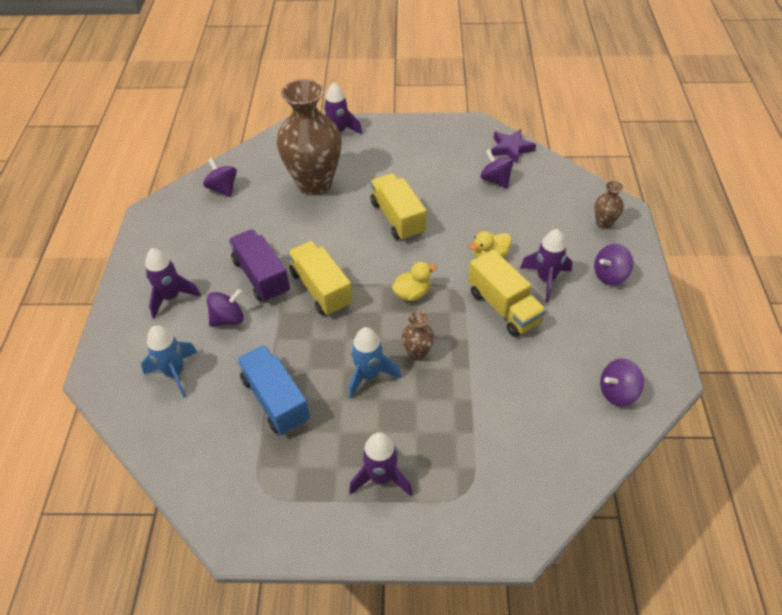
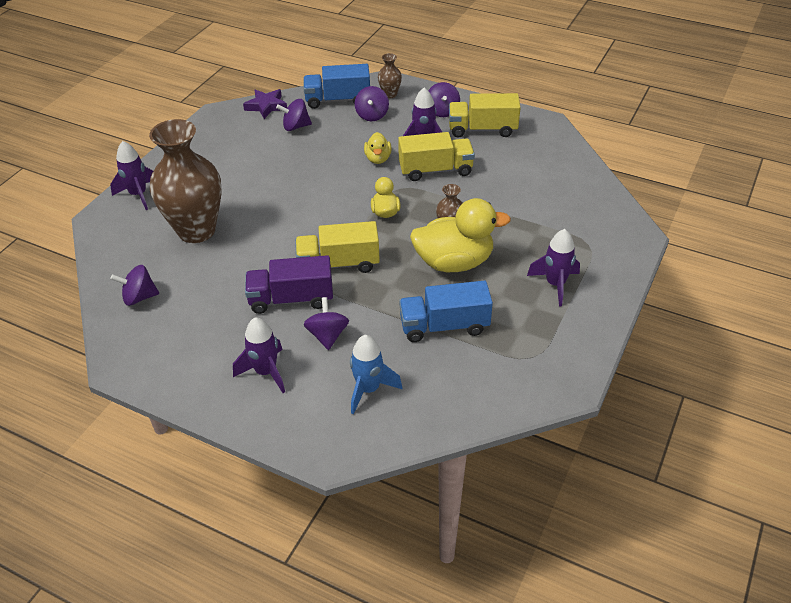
camera: 65 degrees left, 5 degrees down
(369, 375) = (454, 262): blue rocket -> yellow duck
(397, 218) = (291, 193): yellow truck -> yellow truck (482, 129)
(561, 190) = (338, 100): none -> blue truck
(617, 392) = (546, 148): purple spinning top -> purple spinning top (372, 115)

